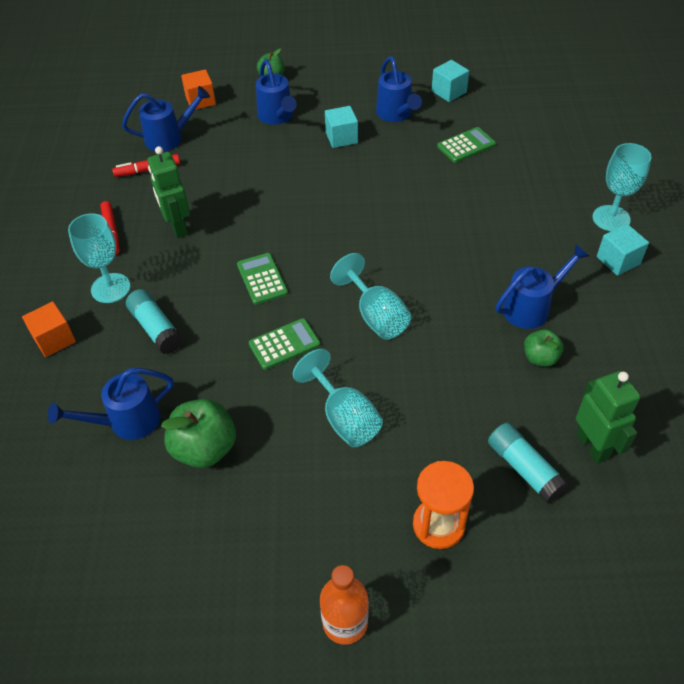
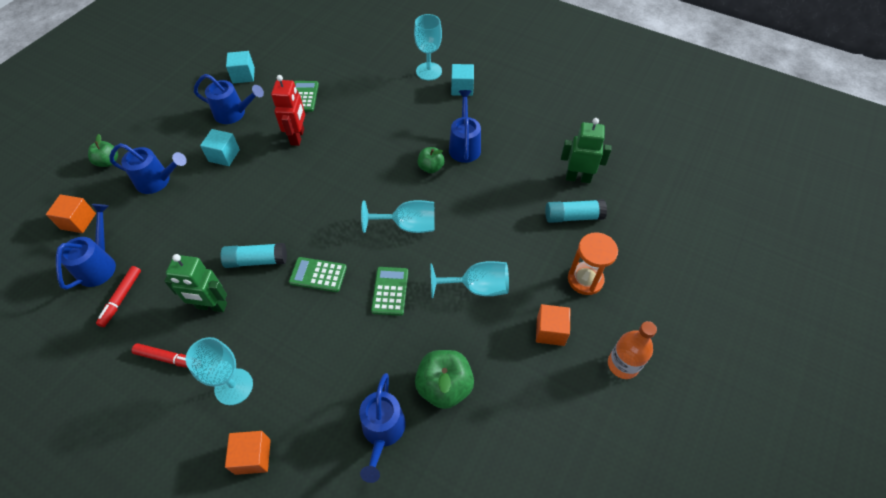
camera: 60 degrees left, 5 degrees up
(156, 329) = (306, 370): turquoise glue stick -> turquoise glue stick (256, 261)
(338, 519) = (550, 331): none -> orange cube
(411, 171) = (298, 137): none -> red robot
(540, 358) = (503, 164): green apple -> green apple (431, 167)

